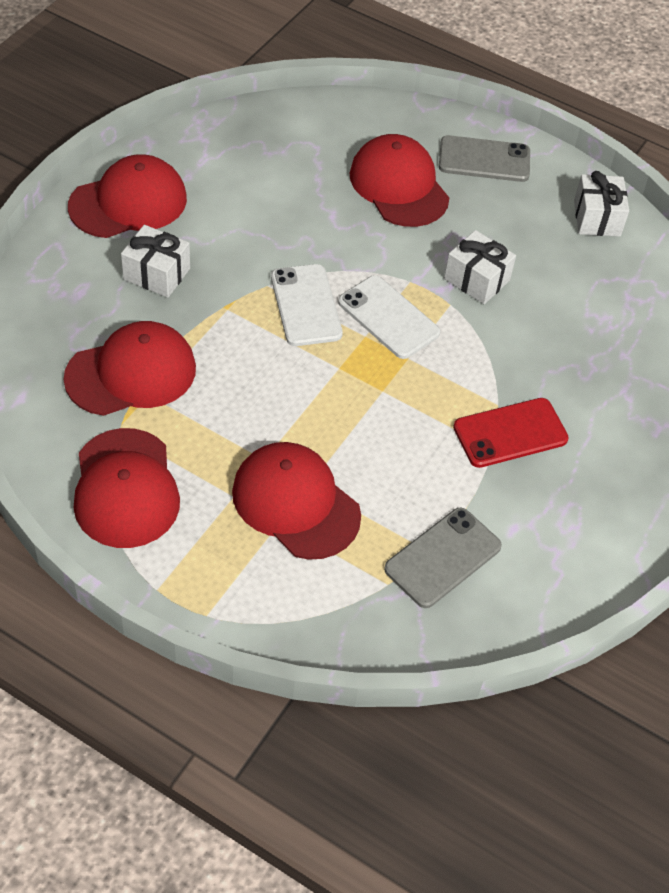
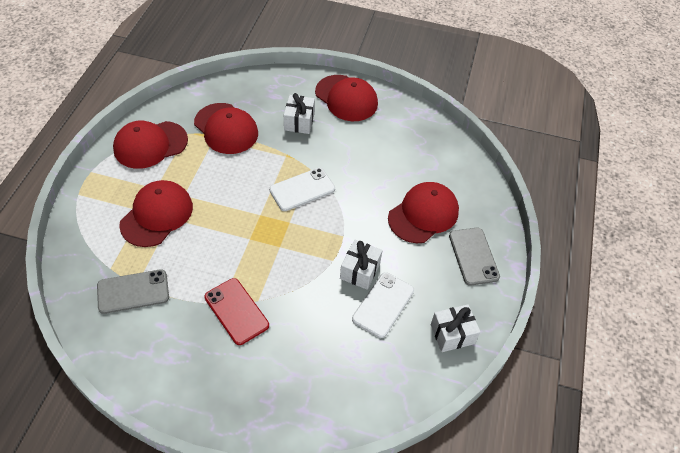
camera: 75 degrees right, 0 degrees up
(388, 317) = (308, 230): white phone -> white phone (383, 305)
(442, 557) = (133, 291): grey phone -> grey phone turned 45 degrees counterclockwise

